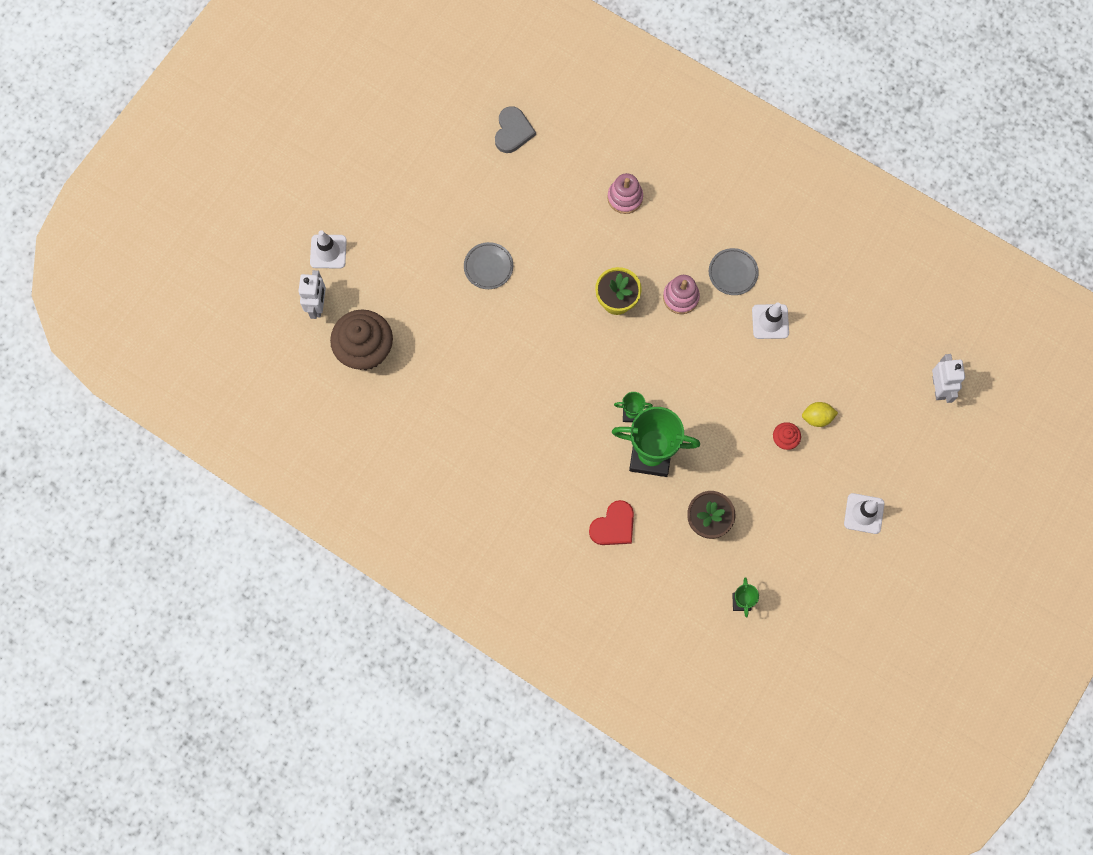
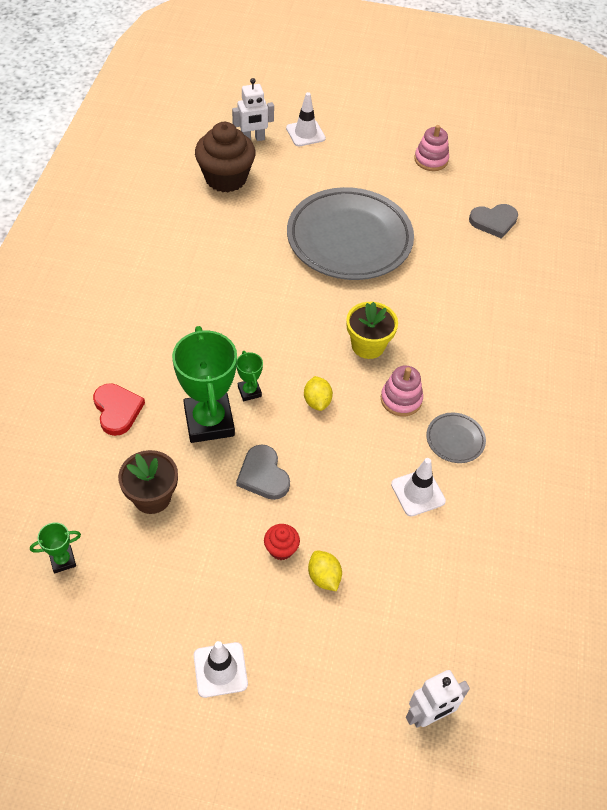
camera: 65 degrees right, 20 degrees down
(488, 267) = (349, 239): grey plate -> grey plate, size x2.48
(613, 526) = (117, 410): red heart -> red heart turned 135 degrees counterclockwise
(625, 197) = (481, 322): pink stacking toy -> pink stacking toy (431, 160)
(660, 363) = (317, 401): none -> yellow lemon
(716, 430) = (263, 475): none -> grey heart

